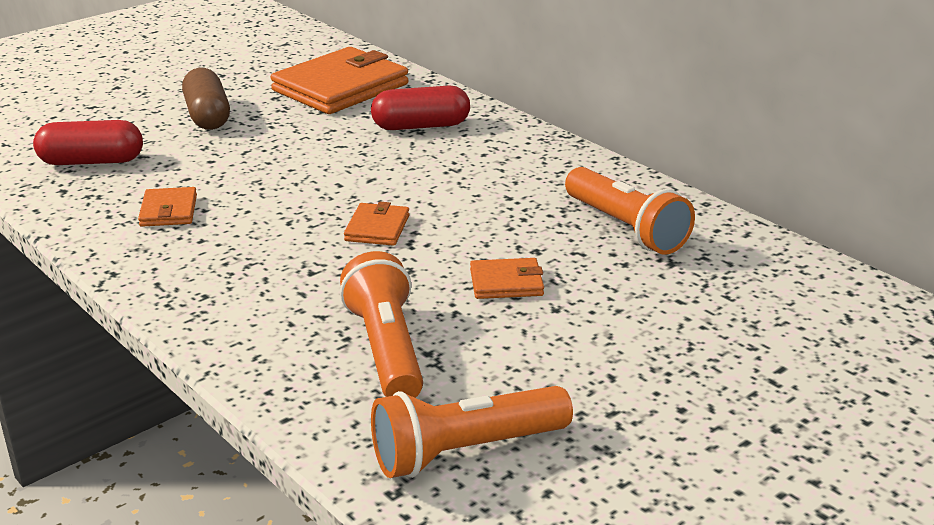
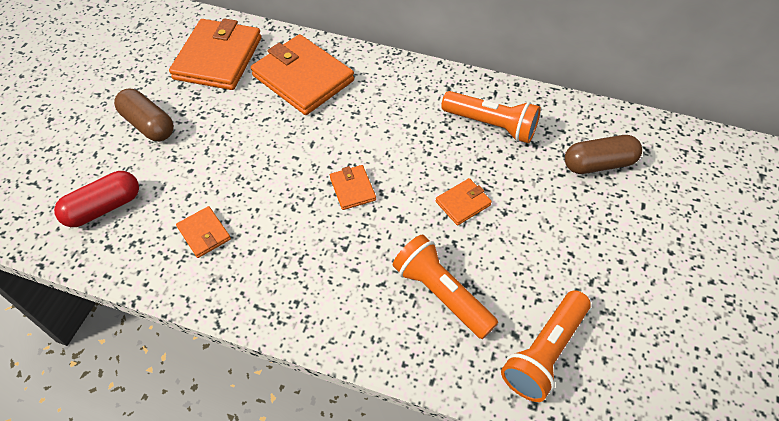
camera: 30 degrees left, 25 degrees up
(421, 126) = (303, 78): red capsule -> orange wallet
(751, 308) = (598, 164): none -> brown capsule

